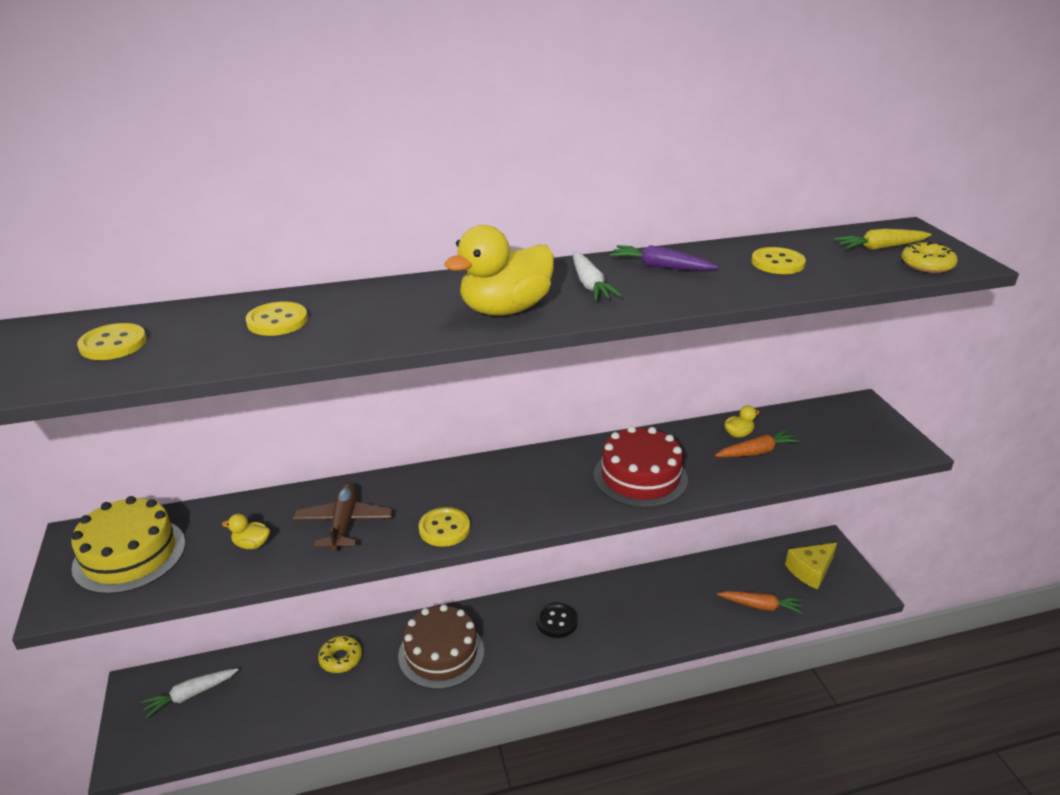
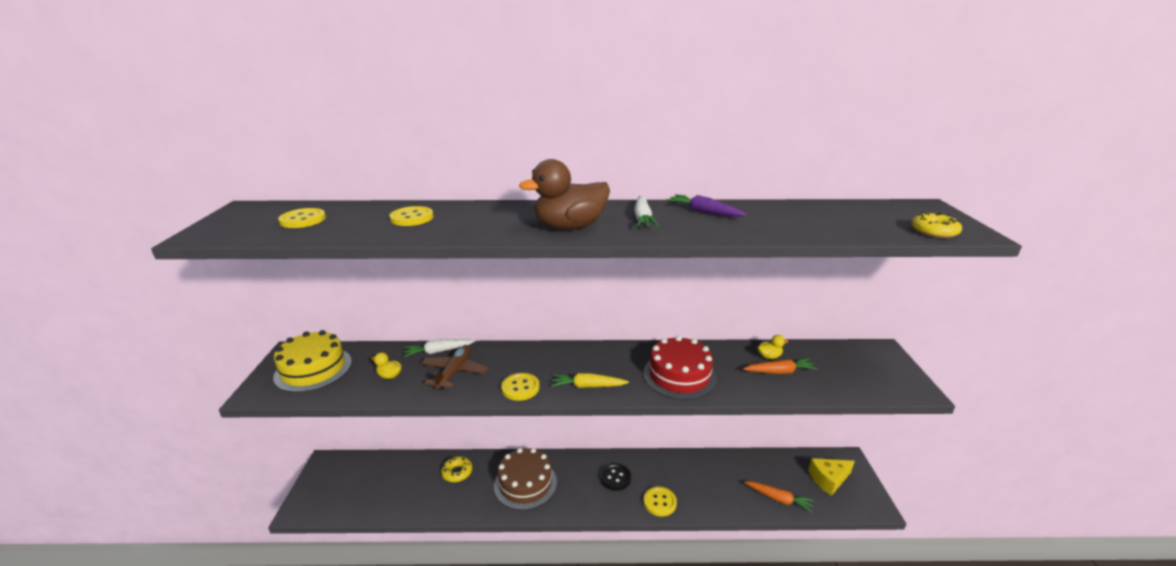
camera: 15 degrees right, 5 degrees down
(191, 695) = (354, 476): white carrot -> white carrot (438, 351)
(505, 309) = (570, 227): yellow duck -> brown duck
(777, 263) = (801, 218): yellow button -> yellow button (659, 502)
(880, 247) = (896, 216): yellow carrot -> yellow carrot (588, 386)

